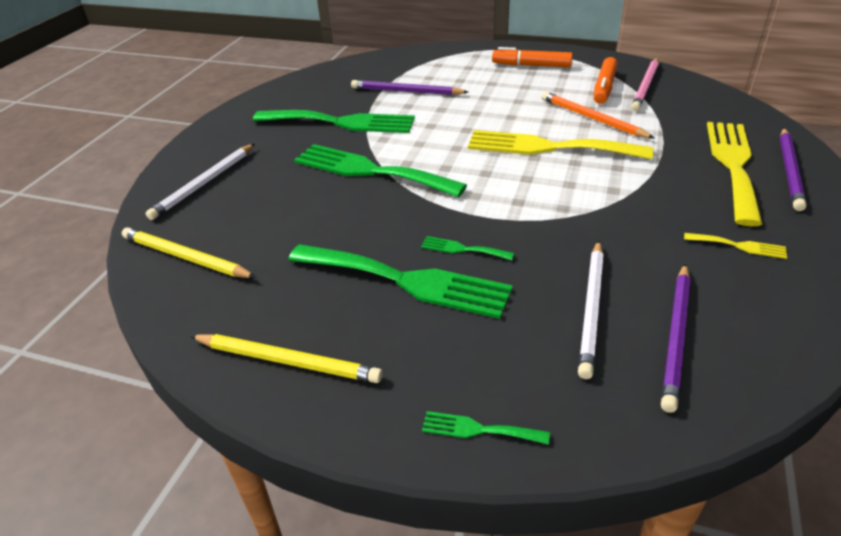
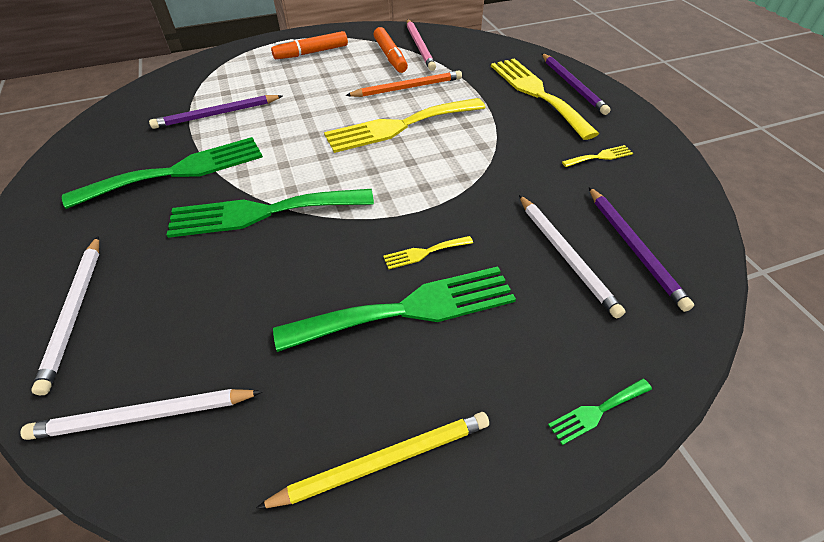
camera: 40 degrees left, 10 degrees up
(185, 257) = (144, 416): yellow pencil -> white pencil
(462, 249) = (424, 252): green fork -> yellow fork
(591, 118) = (407, 88): orange pencil -> orange pencil turned 150 degrees clockwise

